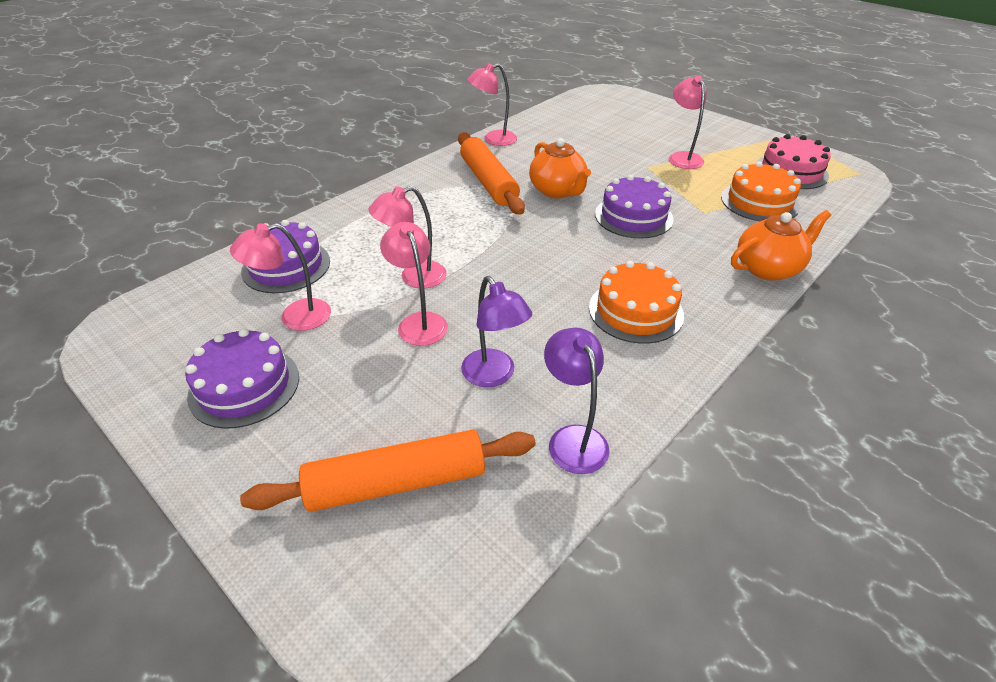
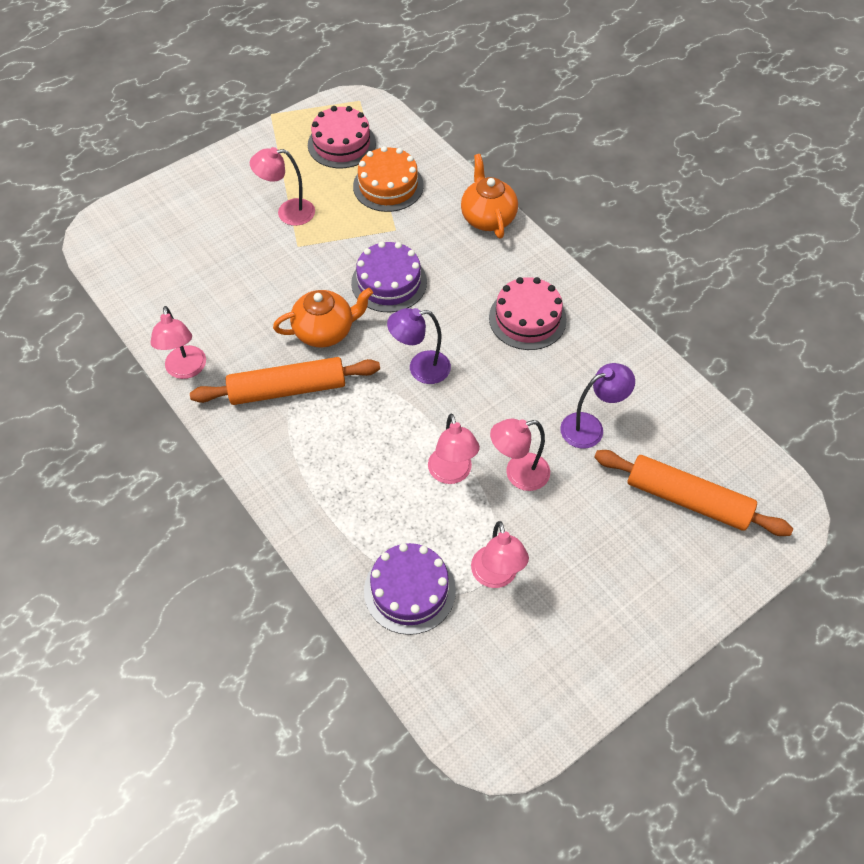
camera: 80 degrees left, 15 degrees up
(244, 386) = (583, 611): purple cake -> none
(397, 482) = (687, 500): orange rolling pin -> orange rolling pin turned 60 degrees counterclockwise
(573, 438) = (656, 389): purple lamp -> purple lamp (420, 368)
(635, 311) = (527, 318): orange cake -> pink cake

